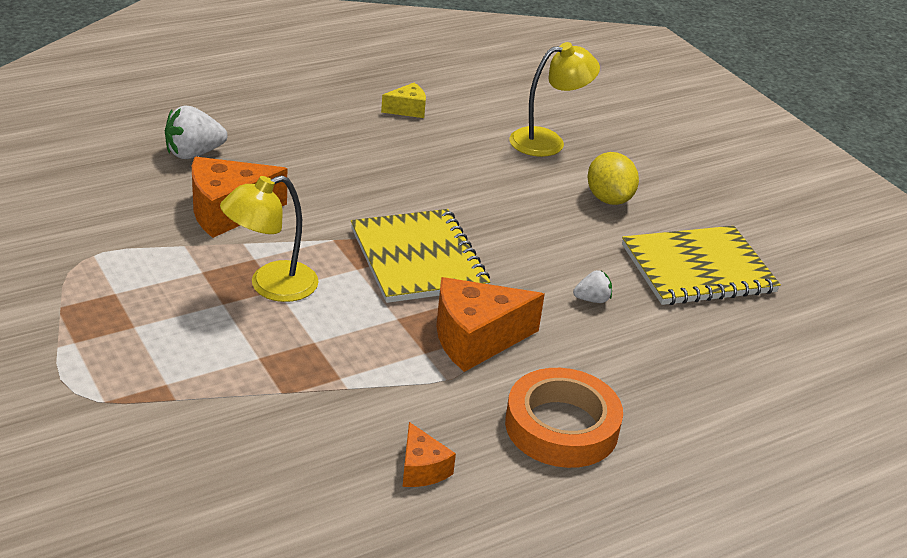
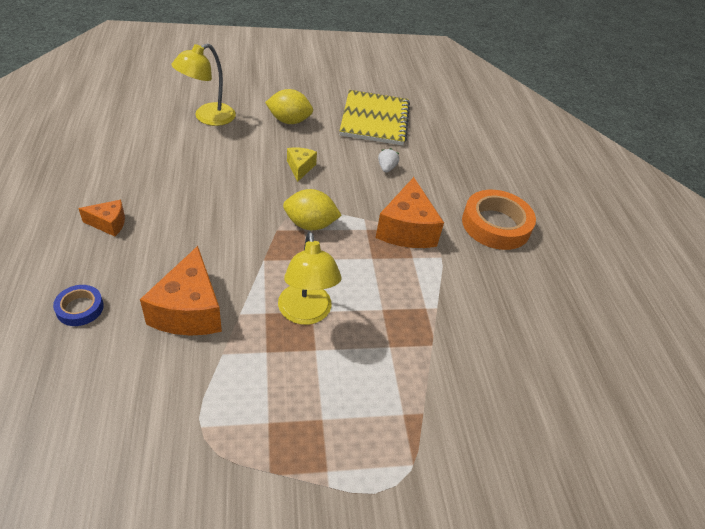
camera: 70 degrees left, 10 degrees up
(193, 154) = (80, 308): white strawberry -> blue tape
(407, 110) = (115, 162): yellow cheese -> yellow cheese (300, 168)
(418, 259) = (310, 224): yellow notebook -> yellow lemon
(421, 469) = (521, 297): orange cheese -> orange cheese (109, 223)
(547, 141) = (207, 117): yellow lamp -> yellow lamp turned 135 degrees counterclockwise

